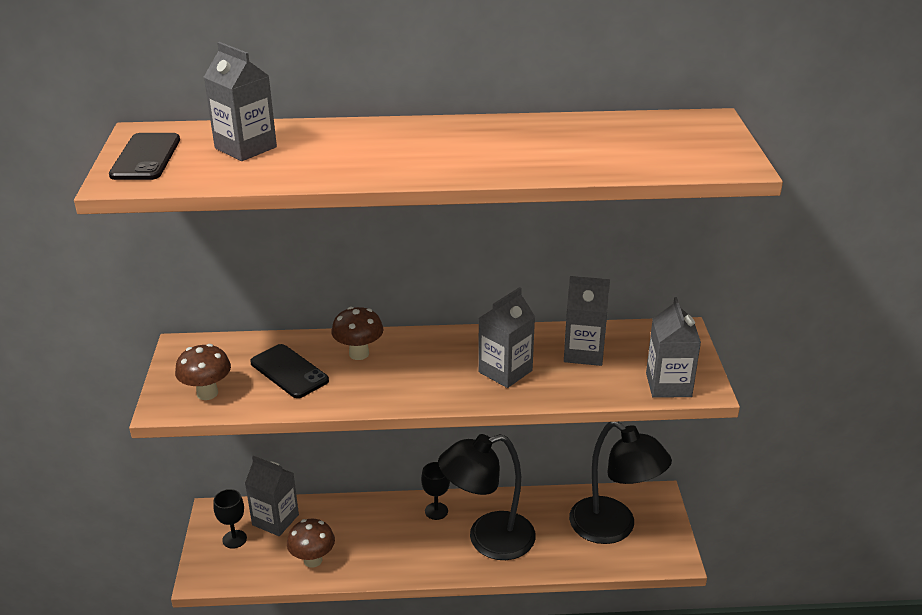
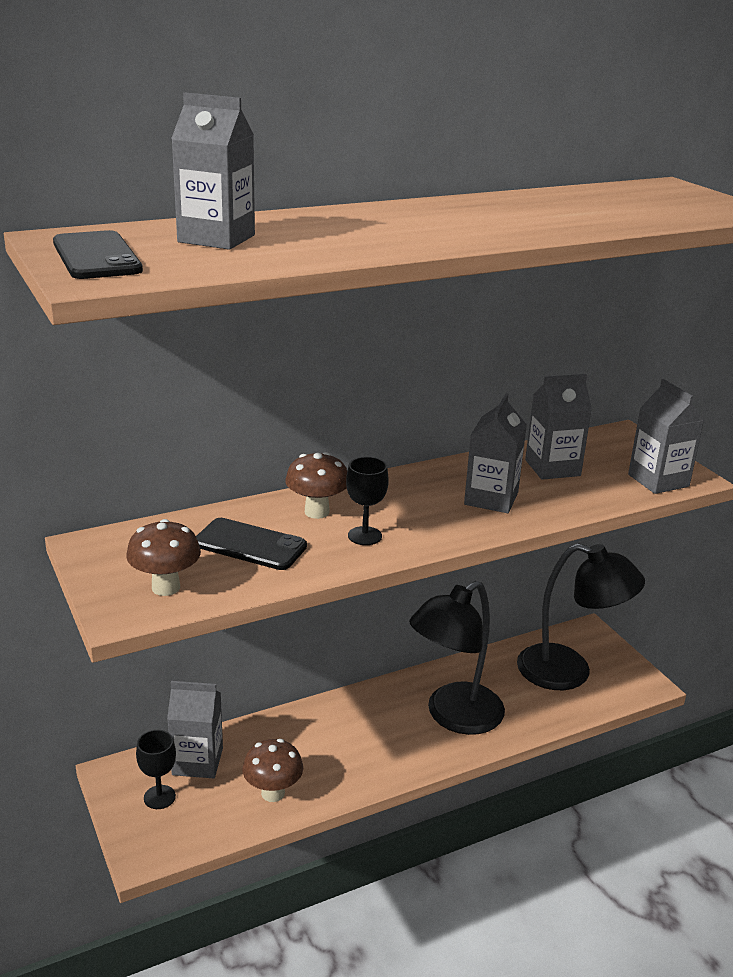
camera: 25 degrees left, 5 degrees down
(436, 511) = (379, 702): black goblet -> black goblet (364, 536)

